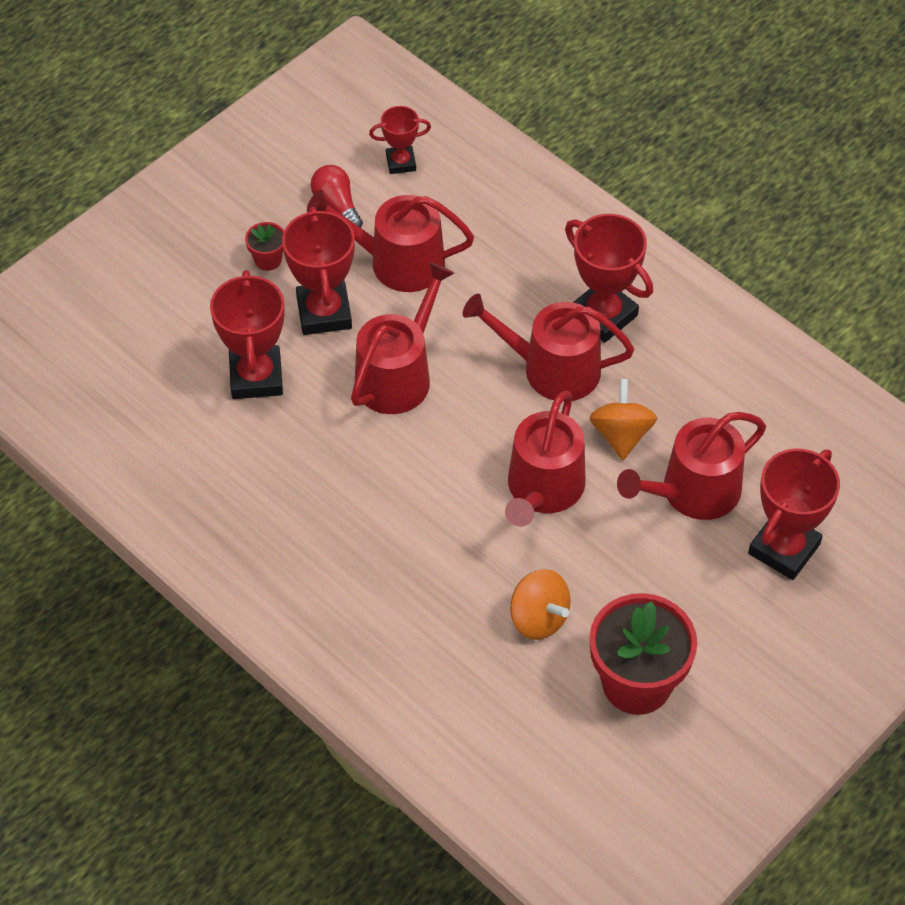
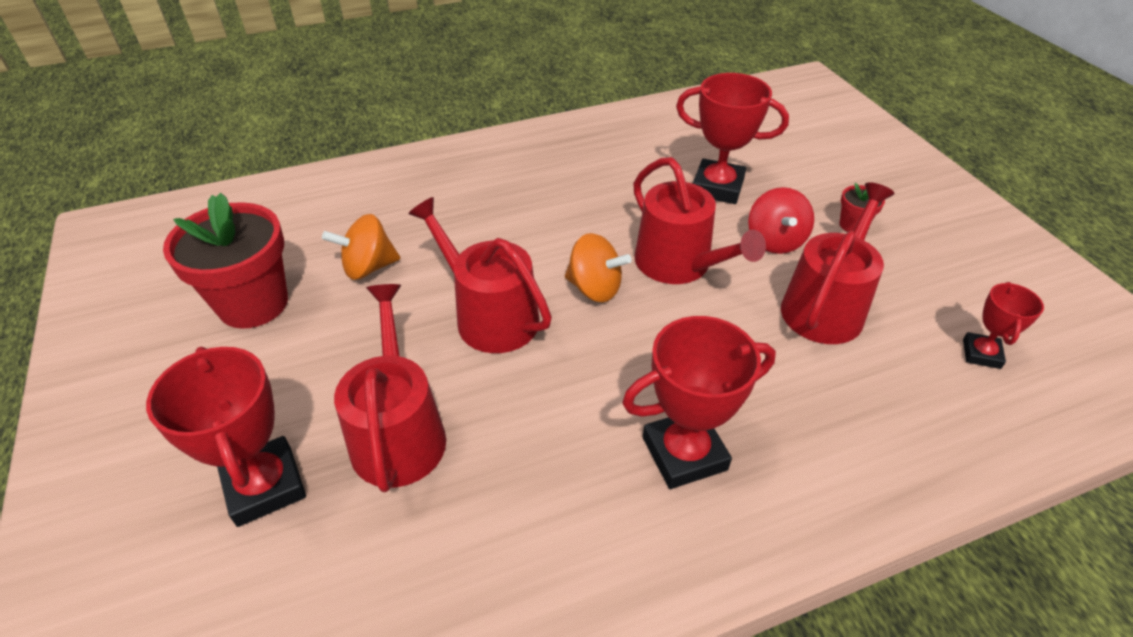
camera: 115 degrees right, 10 degrees down
(324, 313) = (775, 241): red trophy -> red spinning top
(337, 205) = (918, 287): red light bulb -> none
(551, 369) = (630, 376): red watering can -> none
(621, 434) = (511, 401): orange spinning top -> orange spinning top (594, 288)

